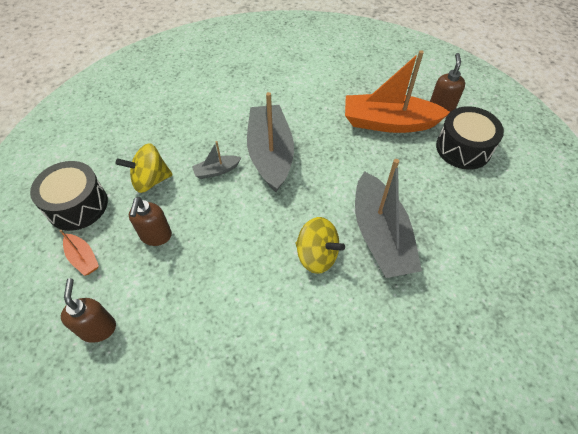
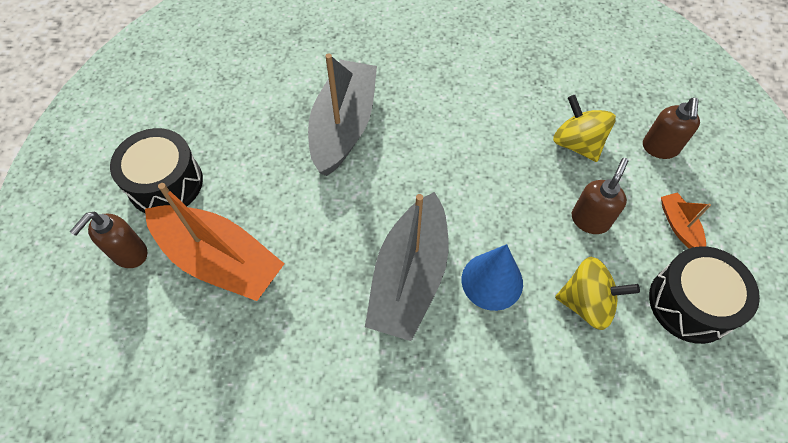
camera: 155 degrees left, 5 degrees up
(217, 171) = (492, 281): grey boat -> blue cone
(317, 255) = (420, 132): yellow spinning top -> yellow spinning top (577, 144)

